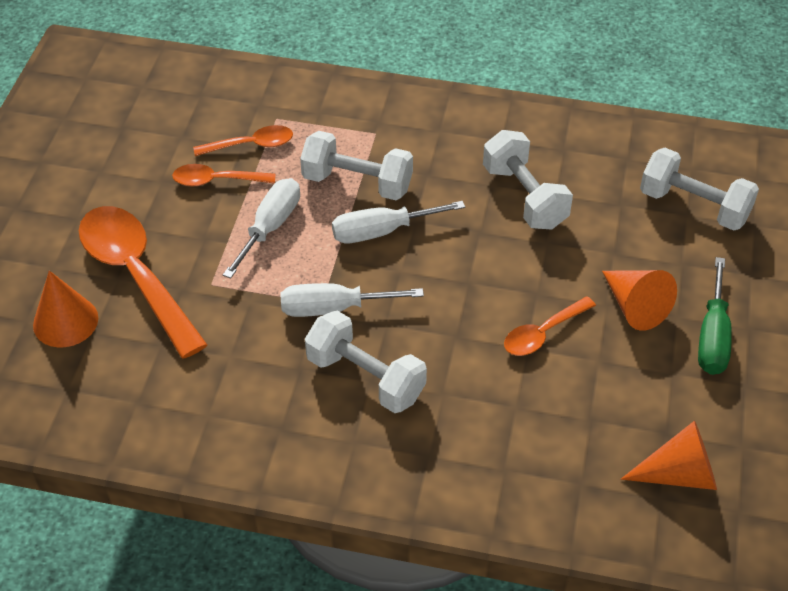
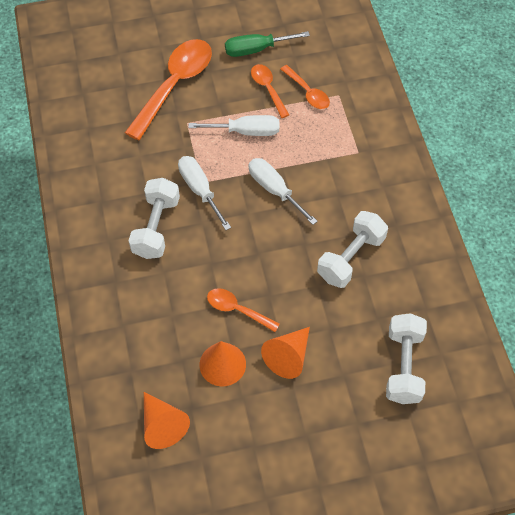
camera: 65 degrees right, 10 degrees up
(65, 321) = (126, 70): orange cone -> orange cone (222, 364)
(357, 183) = (308, 160): white dumbbell -> none
(712, 336) = (286, 413): green screwdriver -> green screwdriver (256, 49)

